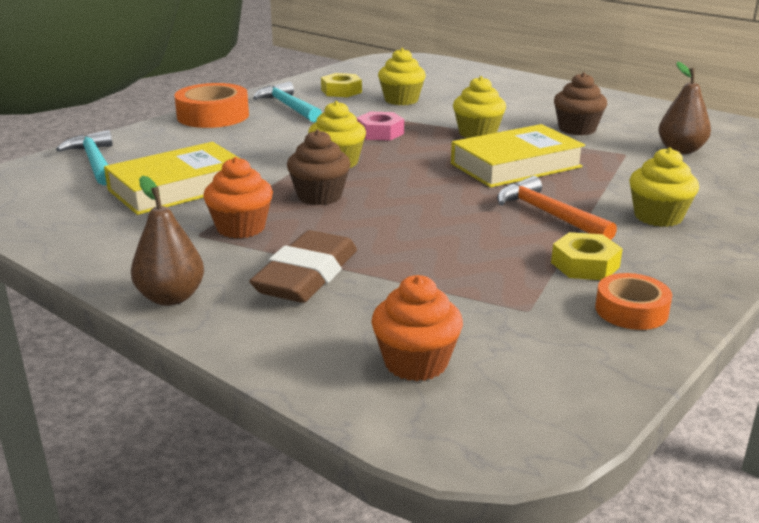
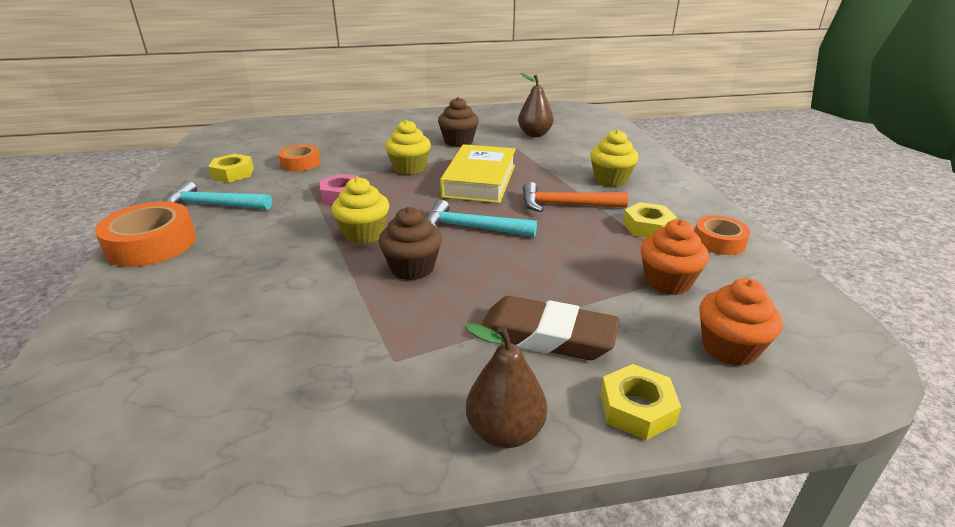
camera: 50 degrees left, 5 degrees up
(94, 162) = (111, 357): turquoise hammer -> turquoise hammer (472, 228)
(178, 187) = (275, 329): yellow book -> none
(241, 228) = (415, 330): orange cupcake -> orange cupcake (667, 282)
(261, 340) = (637, 409): none -> yellow nut
(306, 276) = (546, 336): brown eraser -> brown eraser turned 45 degrees counterclockwise
(401, 100) = (300, 163): yellow cupcake -> orange tape

